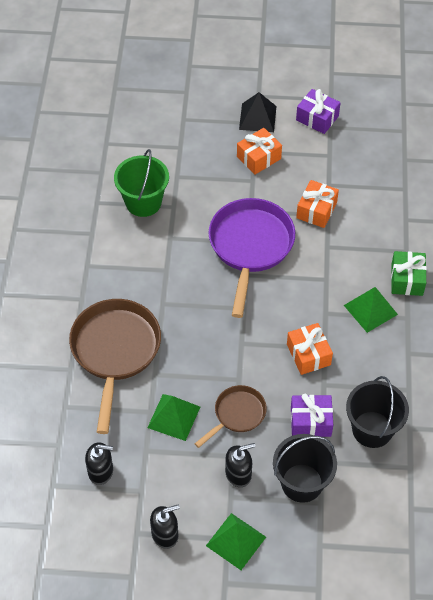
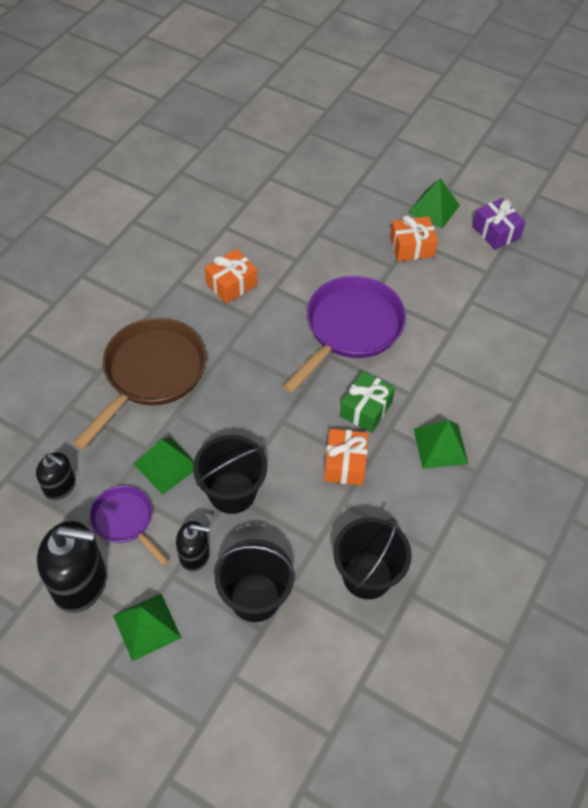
camera: 25 degrees right, 0 degrees up
(143, 202) = (269, 244): green bucket -> none
(165, 534) = (80, 582): black soap dispenser -> black soap dispenser, size x1.76
(169, 473) = (125, 521): none -> purple pan
(237, 414) = (232, 492): brown pan -> black bucket
(257, 117) = (434, 209): black pyramid -> green pyramid
(310, 421) = (304, 535): purple gift -> none
(316, 210) = (441, 321): orange gift -> orange gift (231, 284)
(407, 279) = (499, 432): green gift -> green gift (366, 409)

